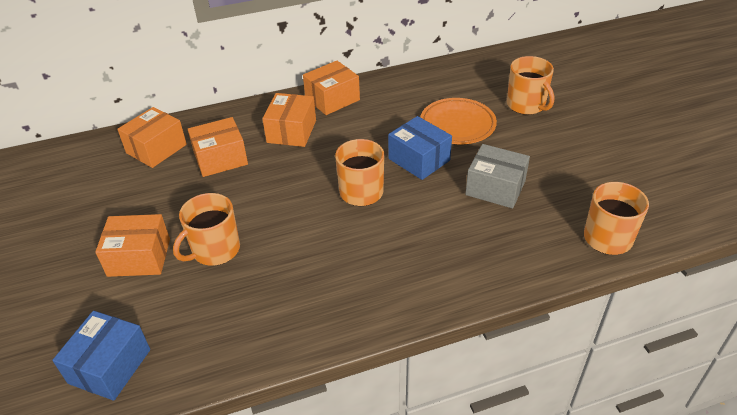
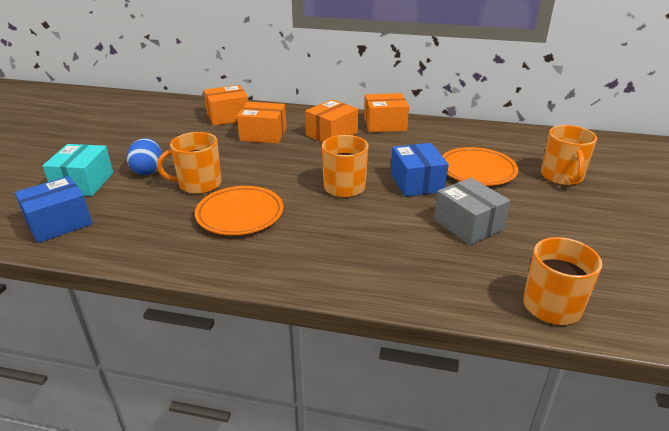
camera: 30 degrees right, 10 degrees down
(79, 306) = (83, 183): none -> turquoise box
(139, 257) = (148, 170): orange box -> blue egg
(293, 267) = (240, 215): none -> orange plate

